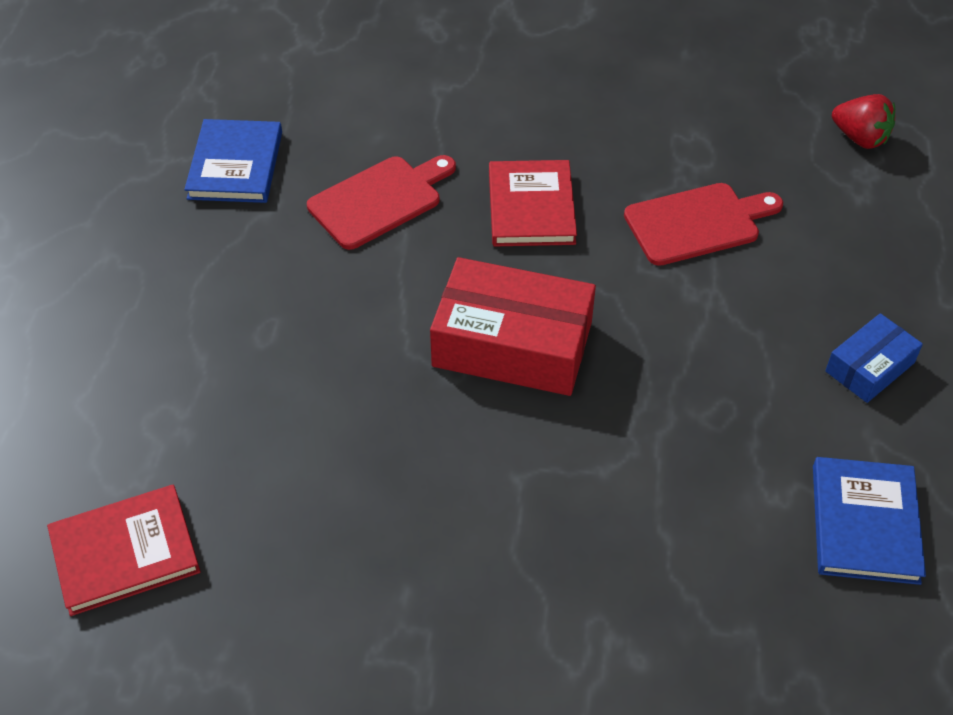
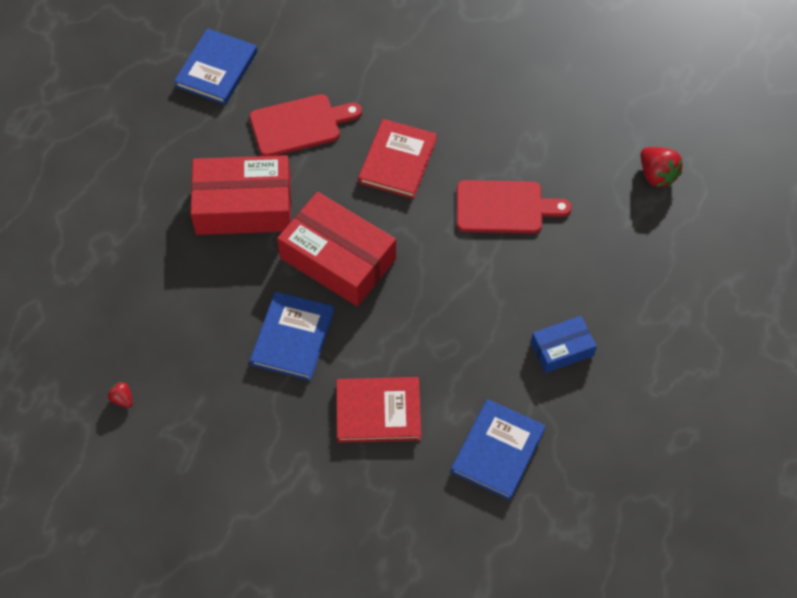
camera: 20 degrees right, 10 degrees up
(125, 552) = (51, 321): red book -> red book (378, 411)
(284, 630) = (122, 399): none -> red strawberry
(348, 316) = (243, 205): none -> red box
(500, 464) = (292, 338): none -> blue book

